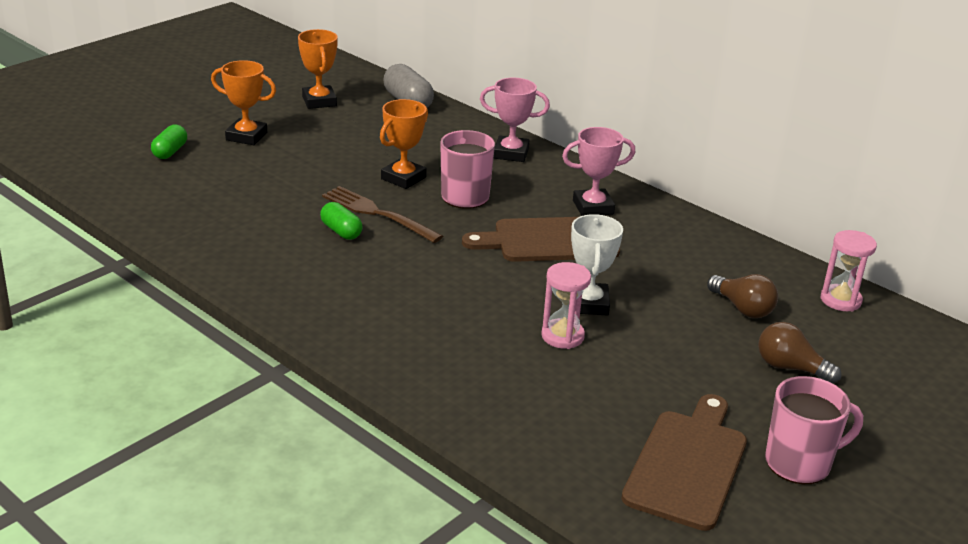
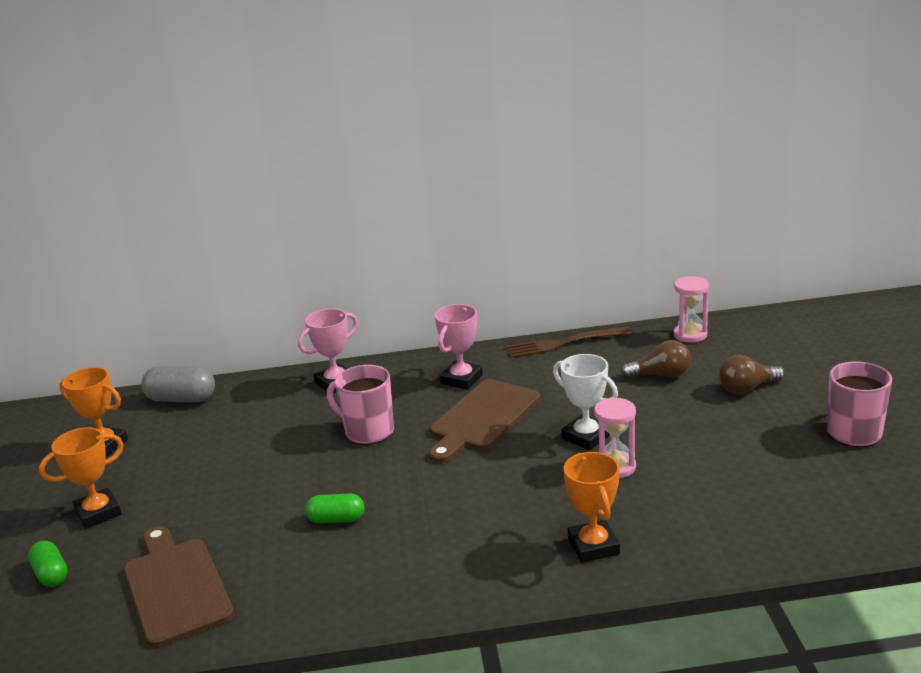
camera: 45 degrees left, 5 degrees down
(378, 214) = (335, 487): brown fork -> brown fork (564, 343)
(403, 178) = (298, 451): orange trophy -> orange trophy (593, 546)
(688, 464) = (821, 479): brown cutting board -> brown cutting board (176, 587)

